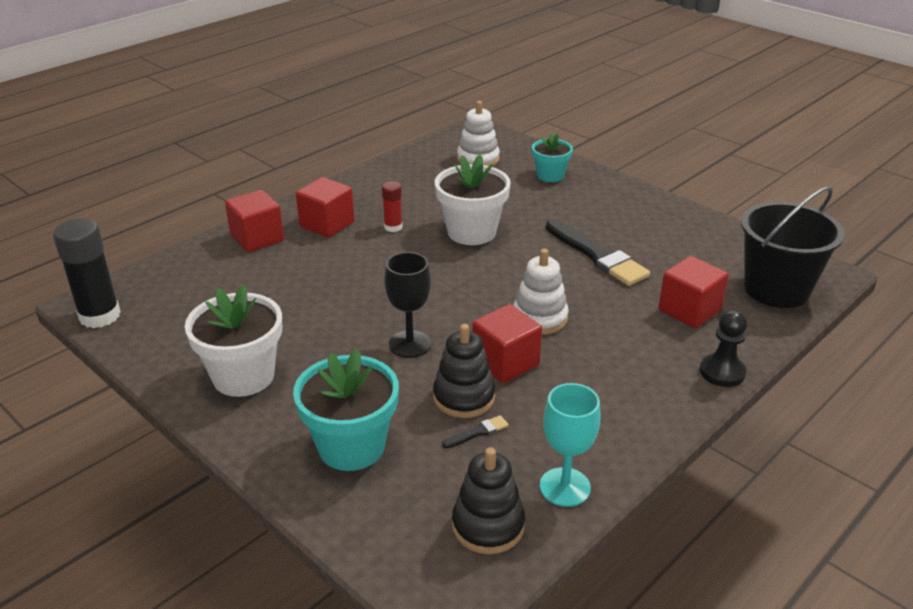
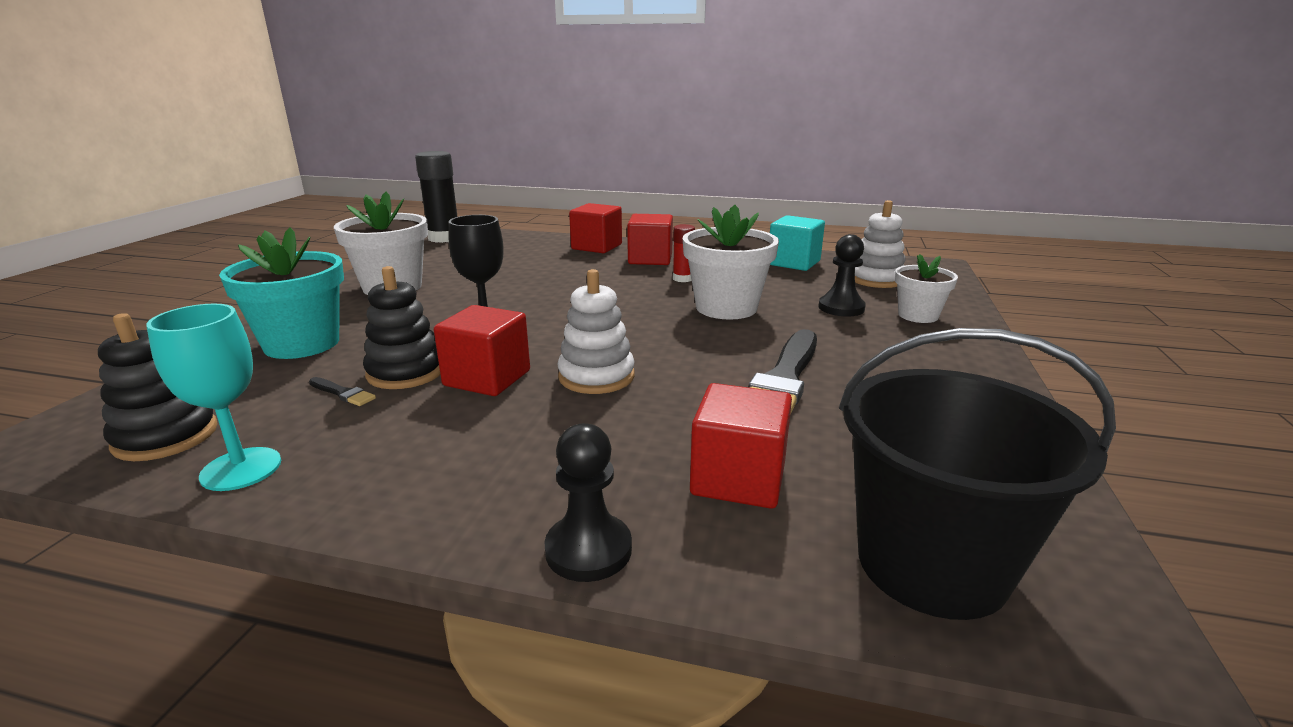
camera: 60 degrees right, 10 degrees down
(411, 171) = (793, 263): none -> turquoise cube
(514, 193) = (841, 308): none -> black pawn
(550, 176) = (918, 315): turquoise flower pot -> white flower pot

